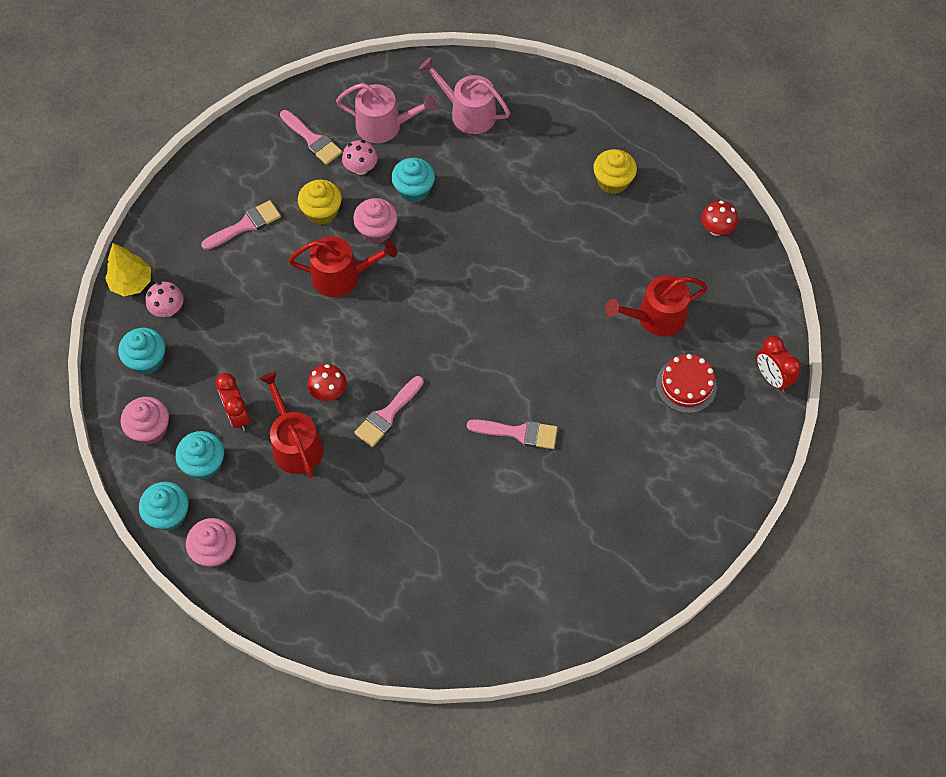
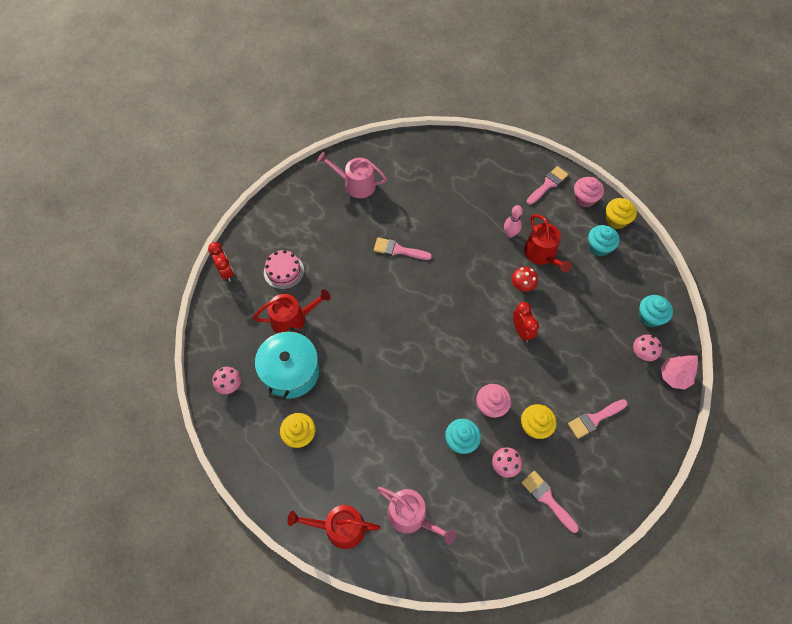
camera: 175 degrees left, 0 degrees up
(131, 283) = (674, 376): yellow tree -> pink tree
(150, 429) = (638, 270): pink cupcake -> none
(169, 514) = (616, 220): turquoise cupcake -> yellow cupcake
(238, 415) = (581, 275): red clock -> red clock (521, 331)
(342, 276) = (516, 369): red watering can -> red watering can (340, 528)
(343, 475) = (510, 234): none -> pink bowling pin
(384, 126) = (485, 508): pink watering can -> pink watering can (356, 184)
(388, 414) = (482, 268): pink brush -> pink brush (548, 184)
(641, 250) = (291, 372): none -> turquoise pot
(686, 385) = (284, 271): red cake -> pink cake
(716, 229) = (230, 385): red mushroom -> pink mushroom

